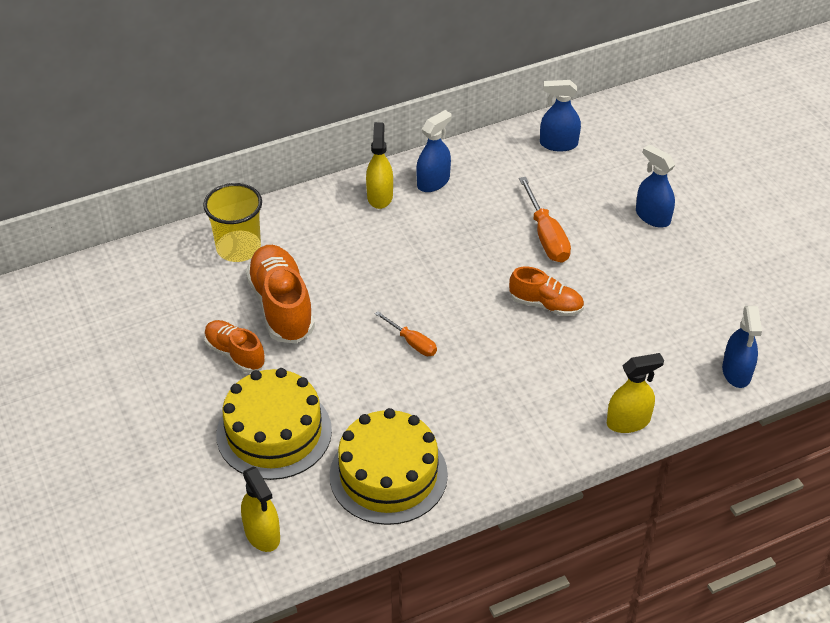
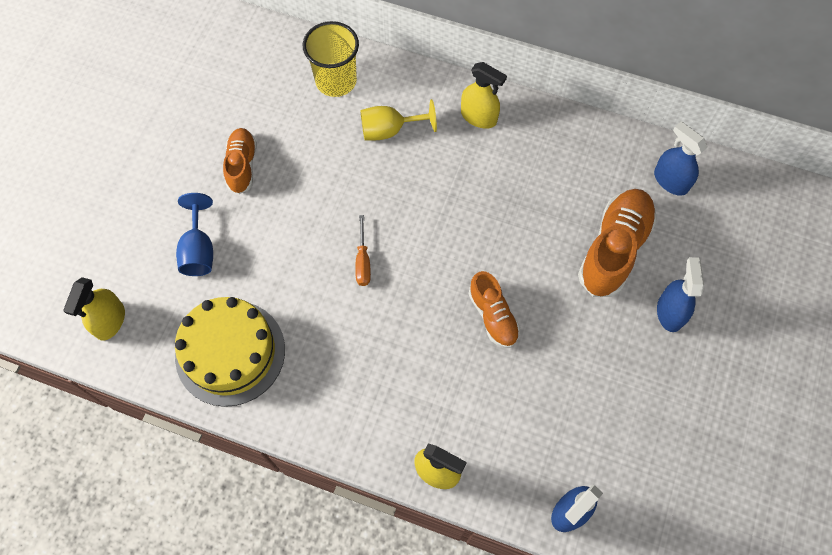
camera: 45 degrees right, 20 degrees up
(274, 432) = (199, 250): yellow cake -> blue goblet
(281, 306) = (311, 153): orange shoe -> orange shoe (613, 249)
(324, 250) = (390, 130): none -> yellow goblet
(380, 196) = (479, 117): yellow spray bottle -> yellow spray bottle turned 75 degrees clockwise
(433, 182) = (532, 136): blue spray bottle -> none
(546, 236) = (563, 256): orange screwdriver -> none

